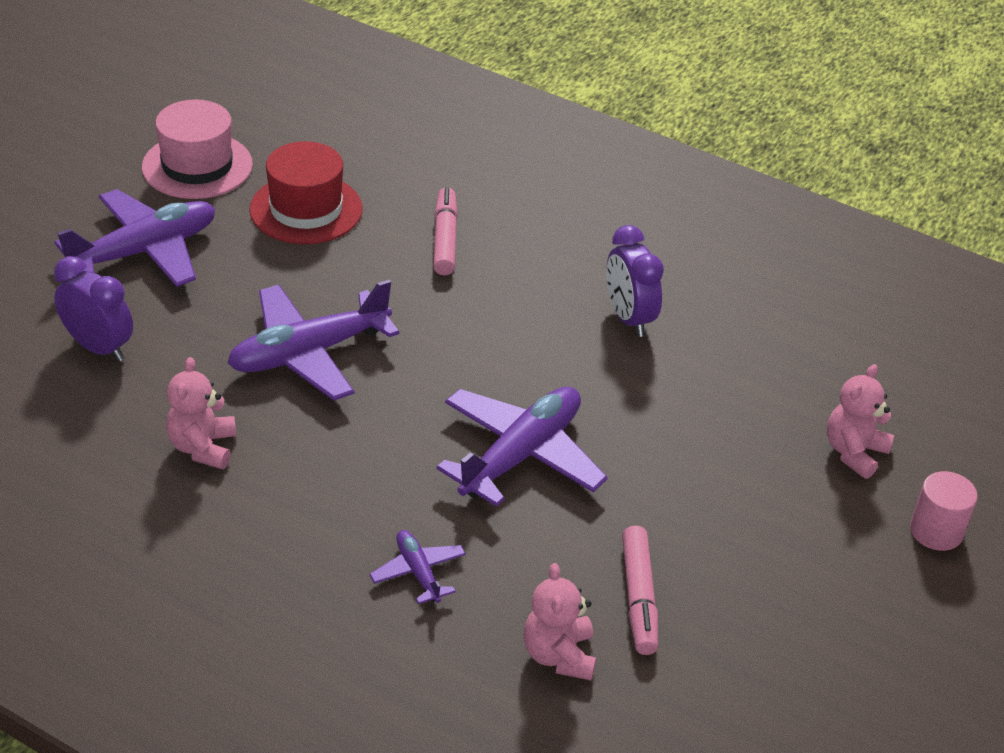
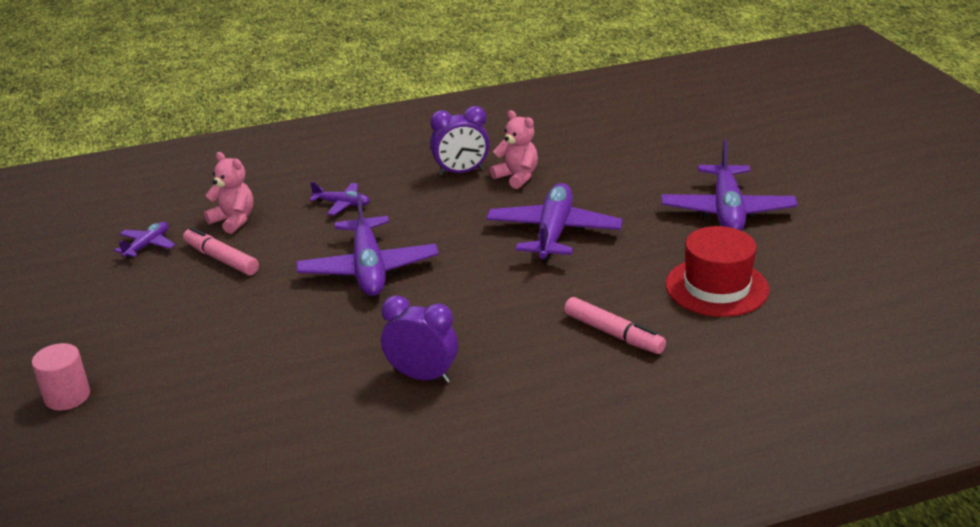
camera: 135 degrees right, 10 degrees down
(99, 347) = (641, 172): purple clock -> purple clock (461, 172)
(197, 166) = (821, 261): pink hat -> none
(695, 698) = (147, 245): none -> purple plane
(854, 452) = (167, 404): pink teddy bear -> none

